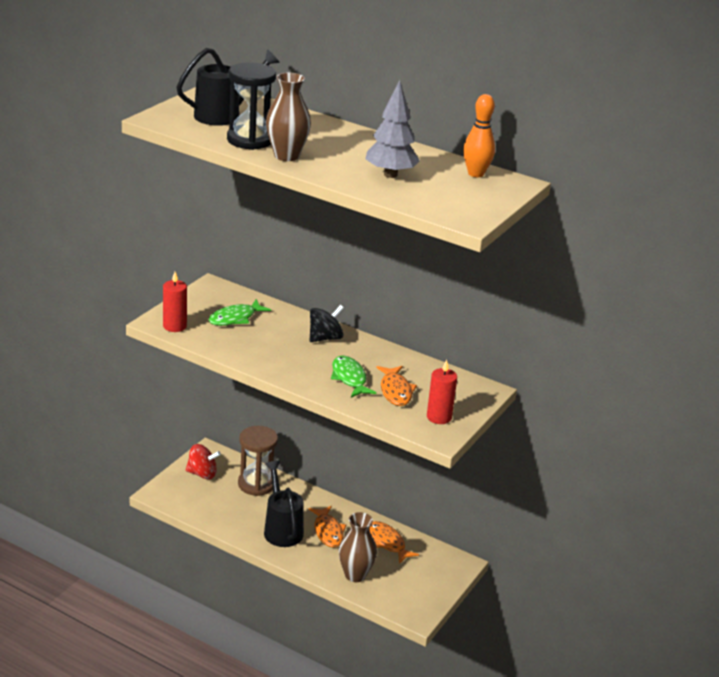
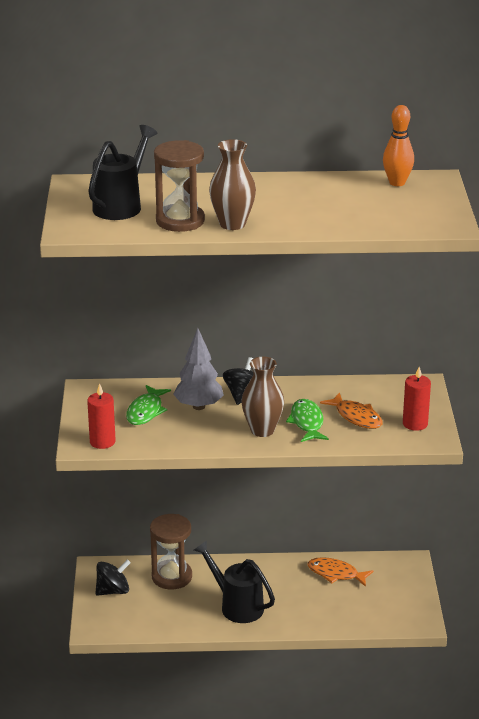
camera: 30 degrees left, 0 degrees up
(202, 474) = (113, 591): red spinning top -> black spinning top
(250, 140) = (180, 221): black hourglass -> brown hourglass
(328, 531) = (277, 588): orange fish -> none
(349, 378) = (307, 422): green fish -> green fish turned 45 degrees clockwise
(355, 575) = (339, 614): brown vase -> brown vase (262, 430)
(390, 175) = (337, 209): grey tree -> grey tree (199, 406)

